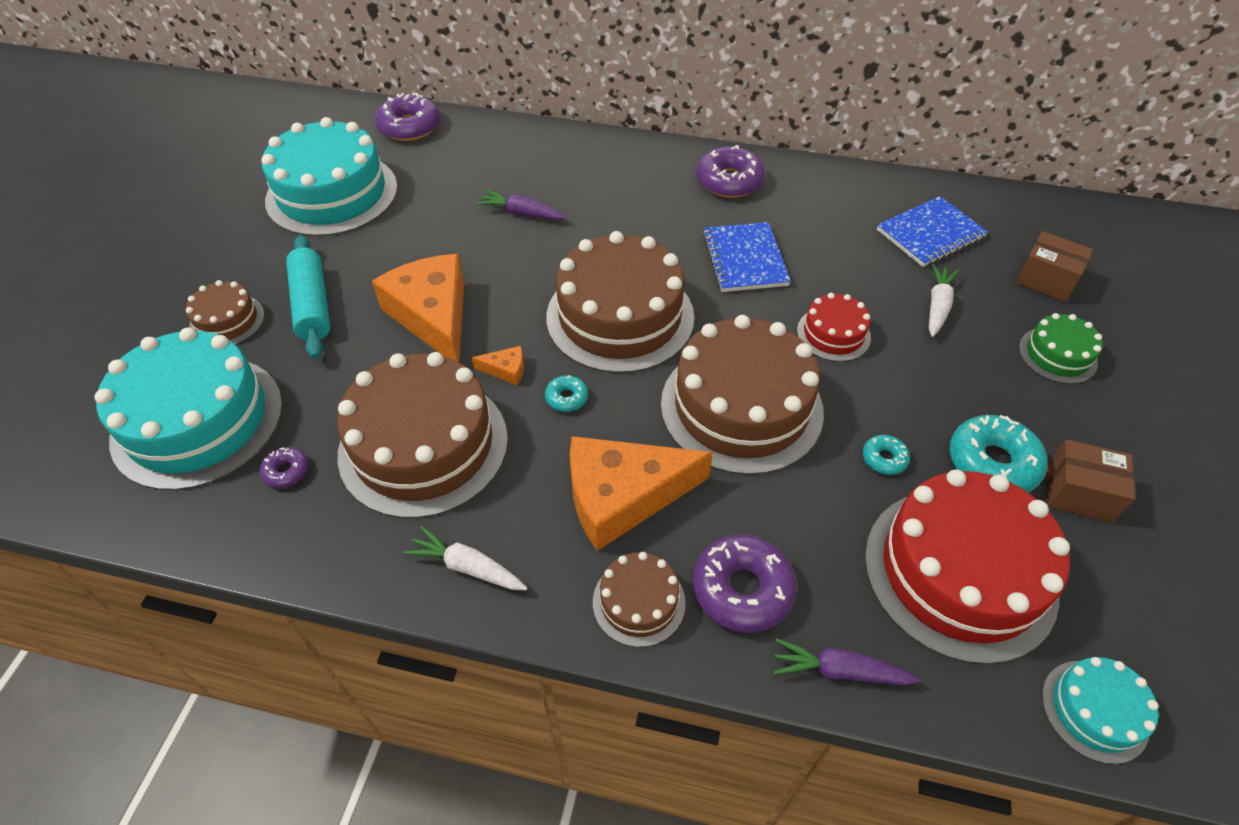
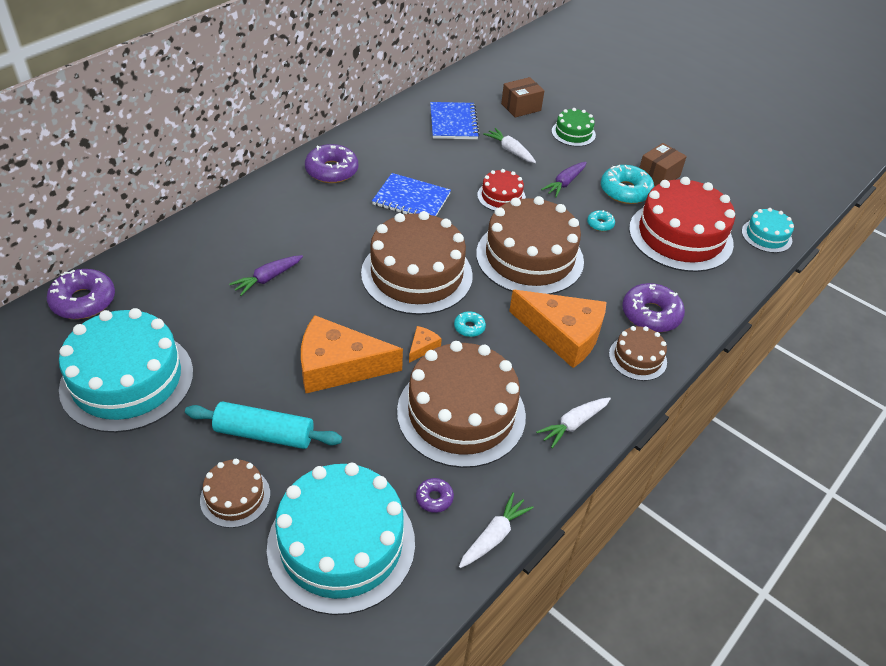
camera: 65 degrees left, 5 degrees down
(253, 548) = (493, 536): none -> white carrot
(622, 496) = (563, 334): orange cheese -> orange cheese turned 75 degrees counterclockwise
(839, 671) = (713, 303): purple carrot -> purple carrot (564, 183)

